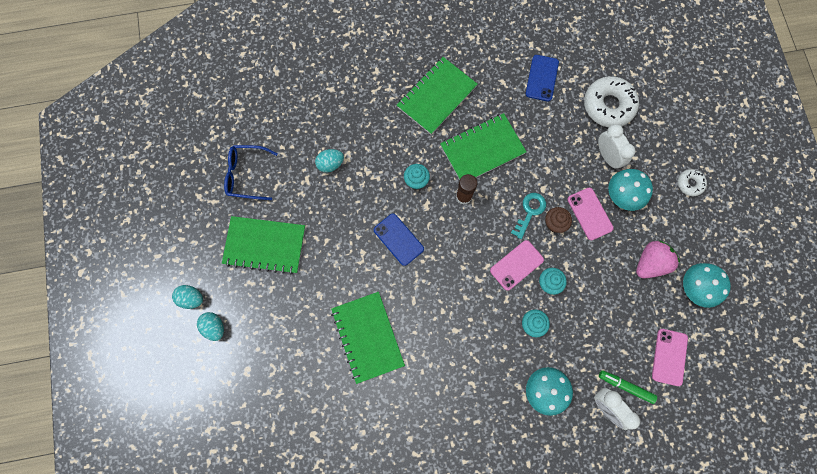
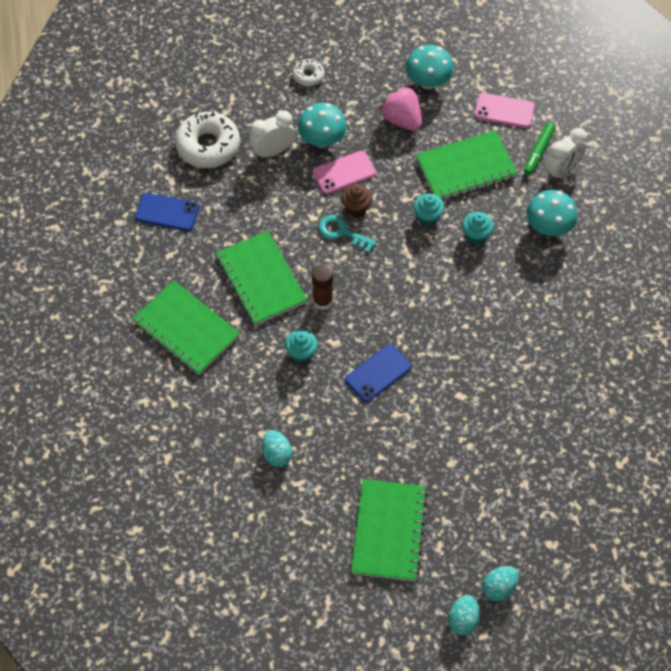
camera: 90 degrees left, 15 degrees down
(246, 175) = (290, 560): blue glasses -> none
(367, 337) = (501, 406): green notebook -> green notebook (466, 168)
(516, 265) = (407, 248): pink phone -> none

